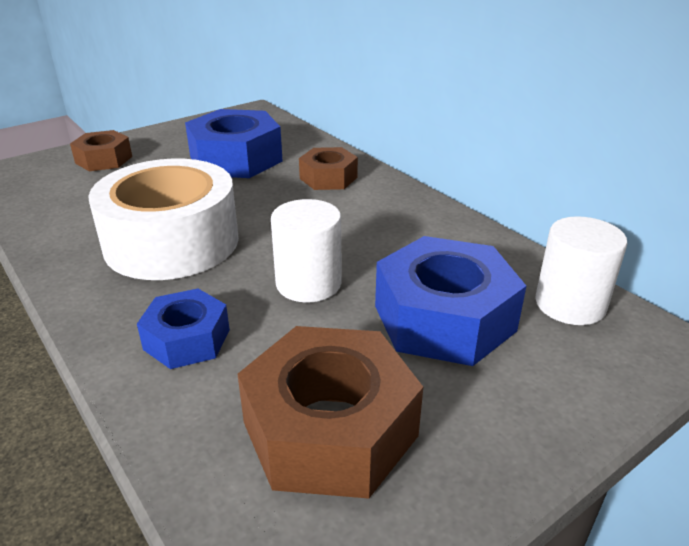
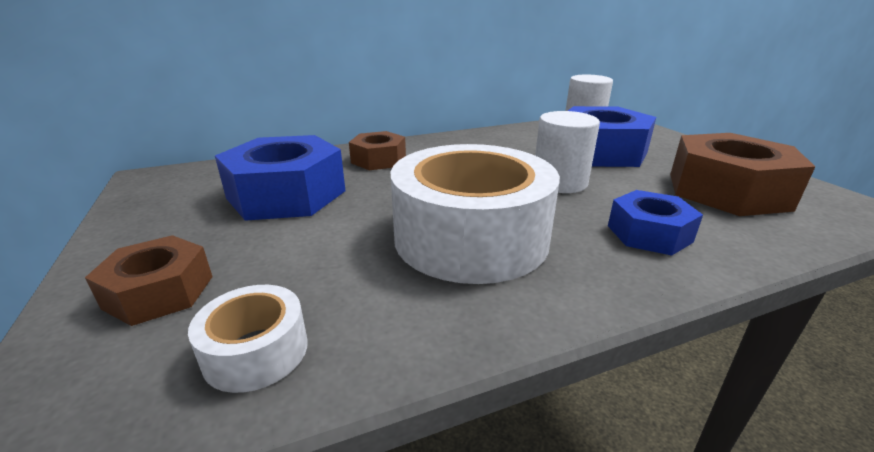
camera: 75 degrees left, 5 degrees down
(47, 197) = (256, 351): none -> white tape

